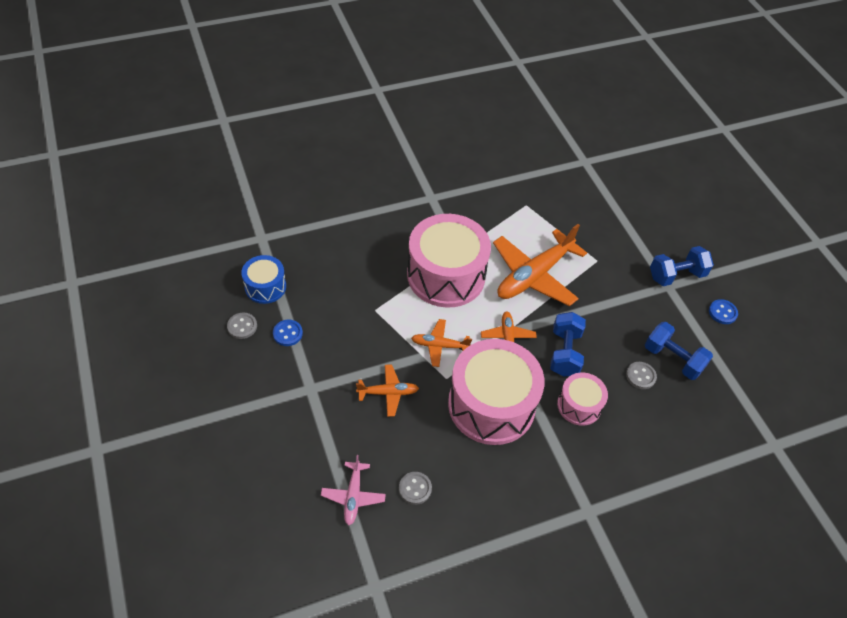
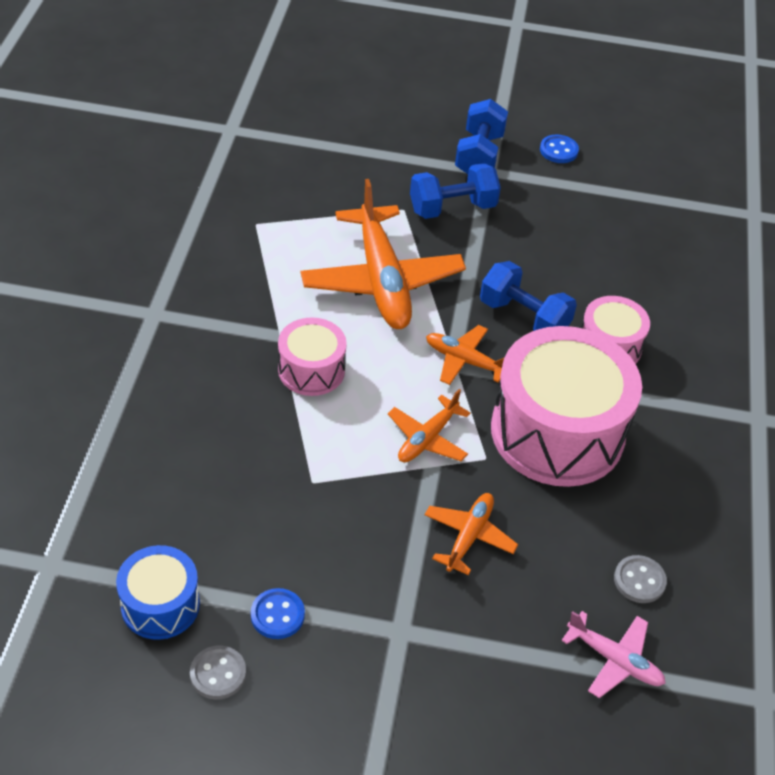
camera: 60 degrees left, 5 degrees down
(446, 275) = (311, 370): pink drum -> pink drum, size x0.51
(640, 376) = (601, 268): grey button -> none
(673, 359) = (595, 228): blue dumbbell -> blue dumbbell (452, 208)

